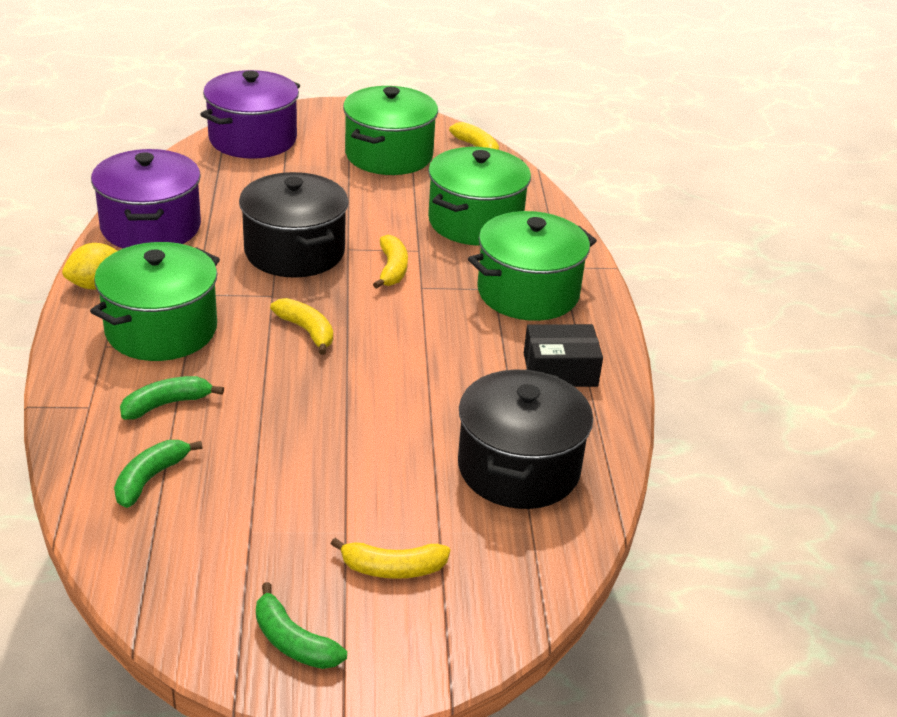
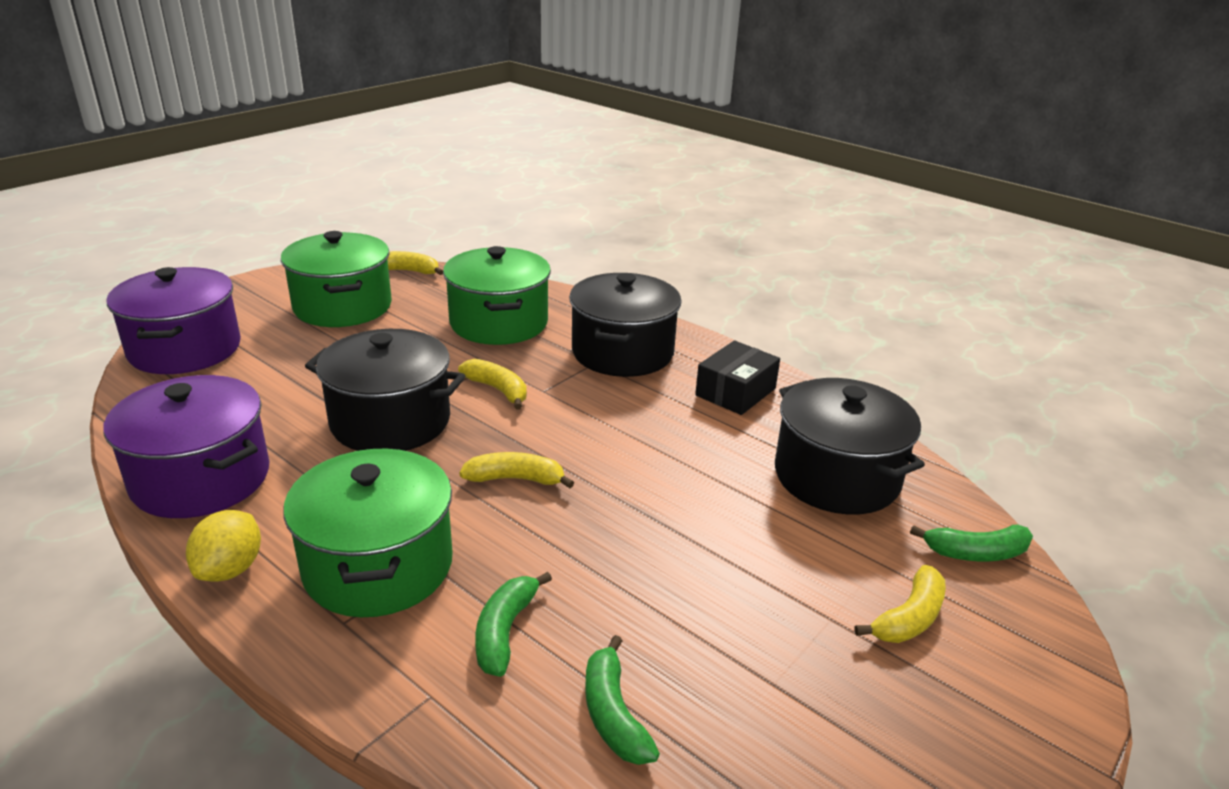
camera: 45 degrees left, 5 degrees down
(293, 642) = (968, 747): green banana -> green banana (976, 553)
(528, 293) = (622, 352): green pot -> black pot

